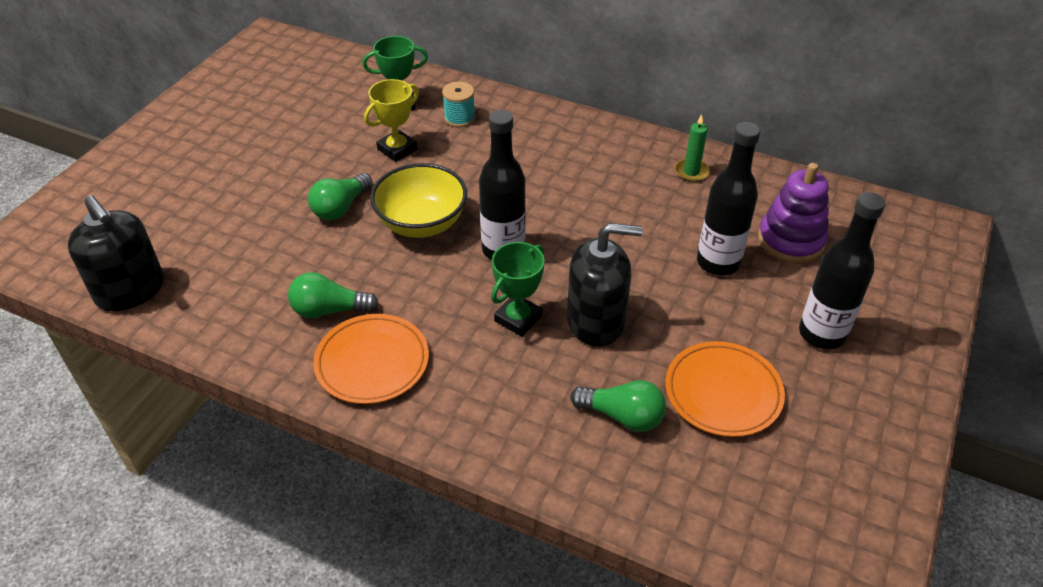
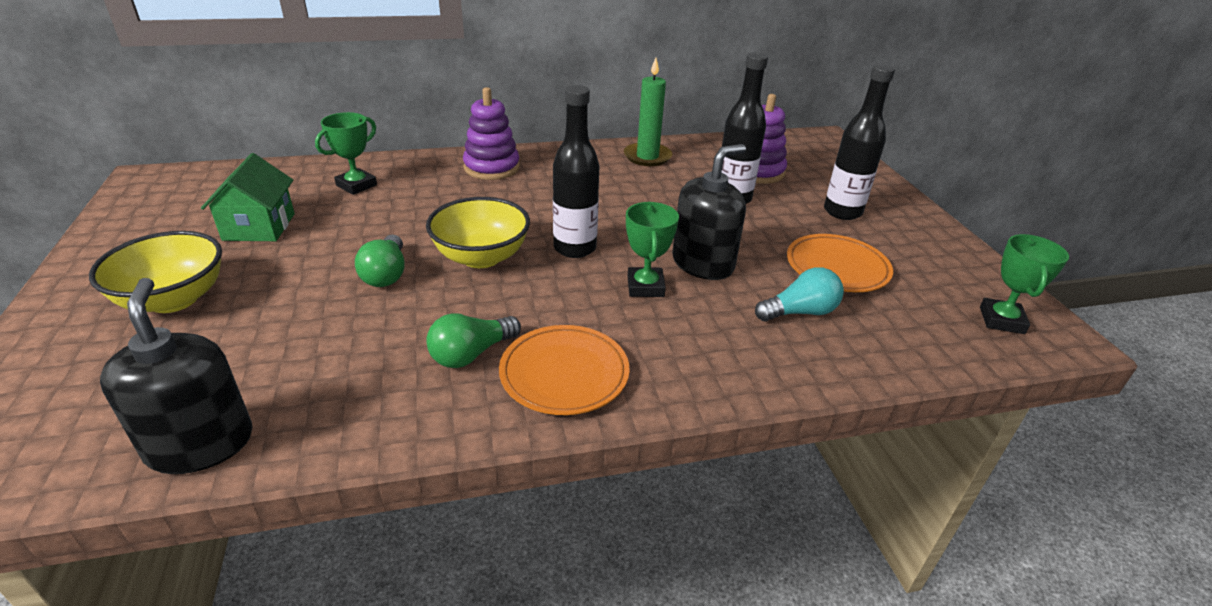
camera: 40 degrees left, 10 degrees down
(130, 290) = (200, 444): black soap dispenser -> black soap dispenser turned 120 degrees counterclockwise
(199, 166) = (173, 299): none -> yellow bowl
(299, 120) = (259, 227): none -> green house
(397, 149) = (392, 216): yellow trophy -> none
(459, 118) = (426, 179): turquoise spool -> none
(526, 126) = (492, 167): none -> purple stacking toy
(622, 416) = (800, 312): green light bulb -> turquoise light bulb
(691, 172) = (647, 157): green candle -> green candle, size x1.63
(821, 541) = (1001, 320): none -> green trophy

